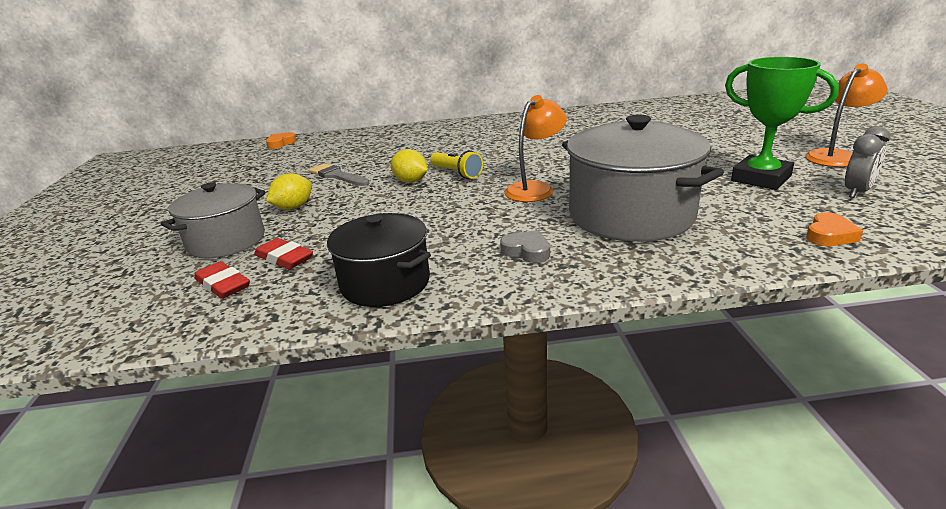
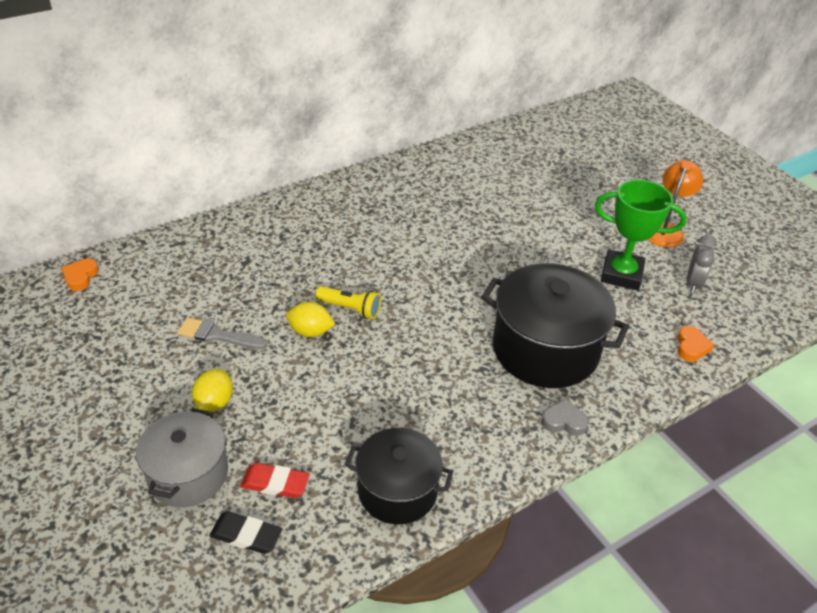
camera: 30 degrees left, 15 degrees up
(223, 284) = (246, 535): red eraser -> black eraser
(526, 251) = (488, 419): grey heart -> grey heart (564, 421)
(535, 189) = (443, 323): orange lamp -> none
(631, 215) = (545, 349): grey pot -> black pot

